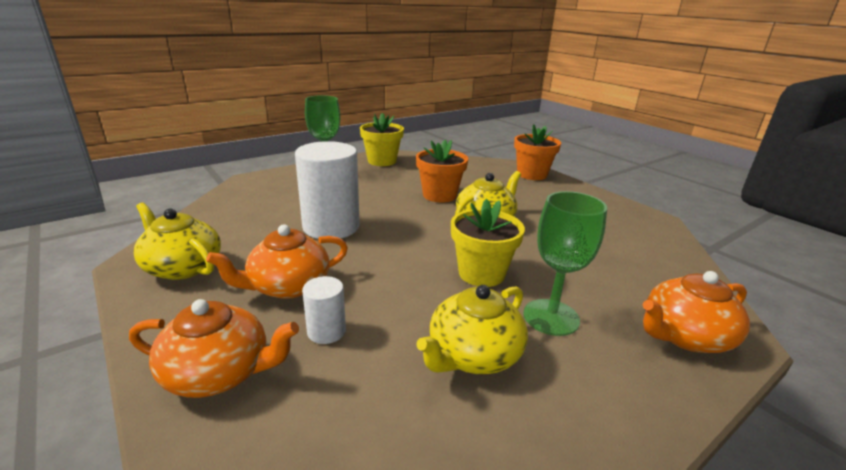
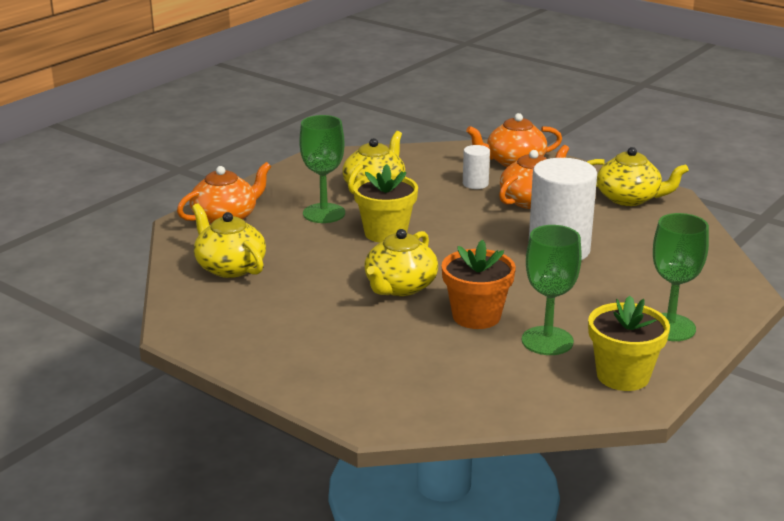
camera: 165 degrees right, 0 degrees up
(406, 178) = (547, 341): none -> green goblet
(532, 174) = (351, 395): orange flower pot -> none
(642, 263) = (230, 267): none -> yellow teapot

